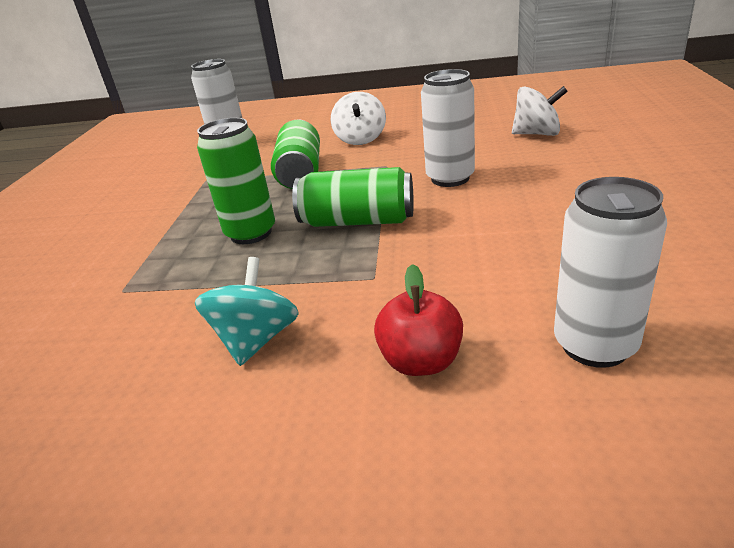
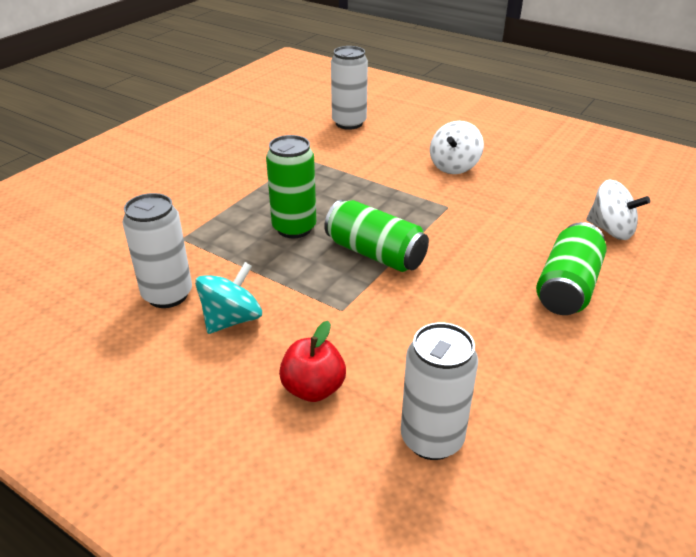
camera: 25 degrees right, 5 degrees up
(301, 173) = (376, 183): green can -> green can (567, 287)
(450, 178) = (484, 245): white can -> white can (167, 295)

